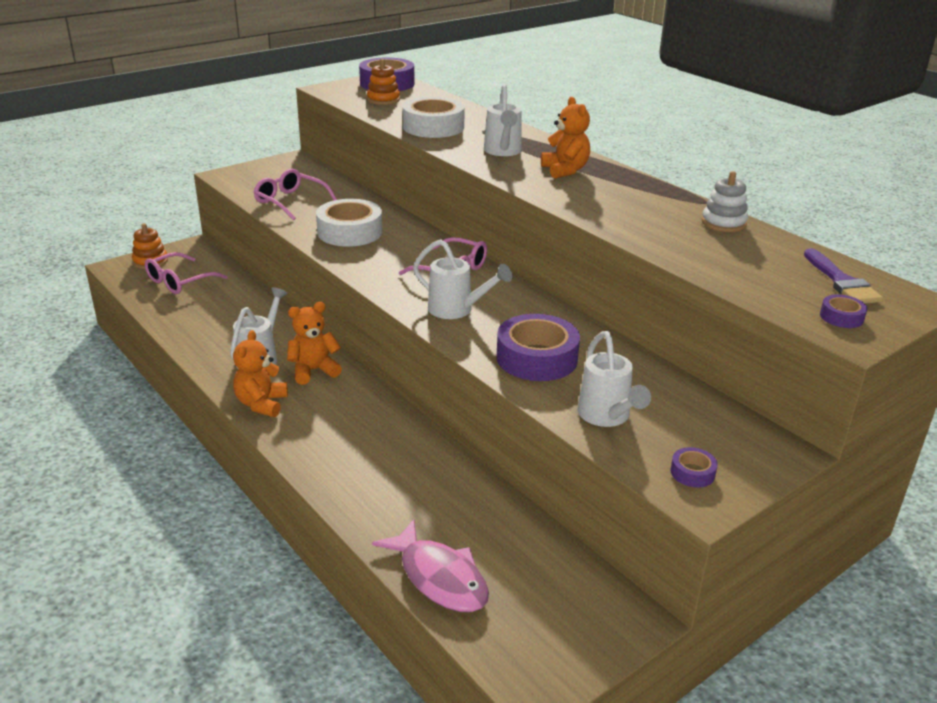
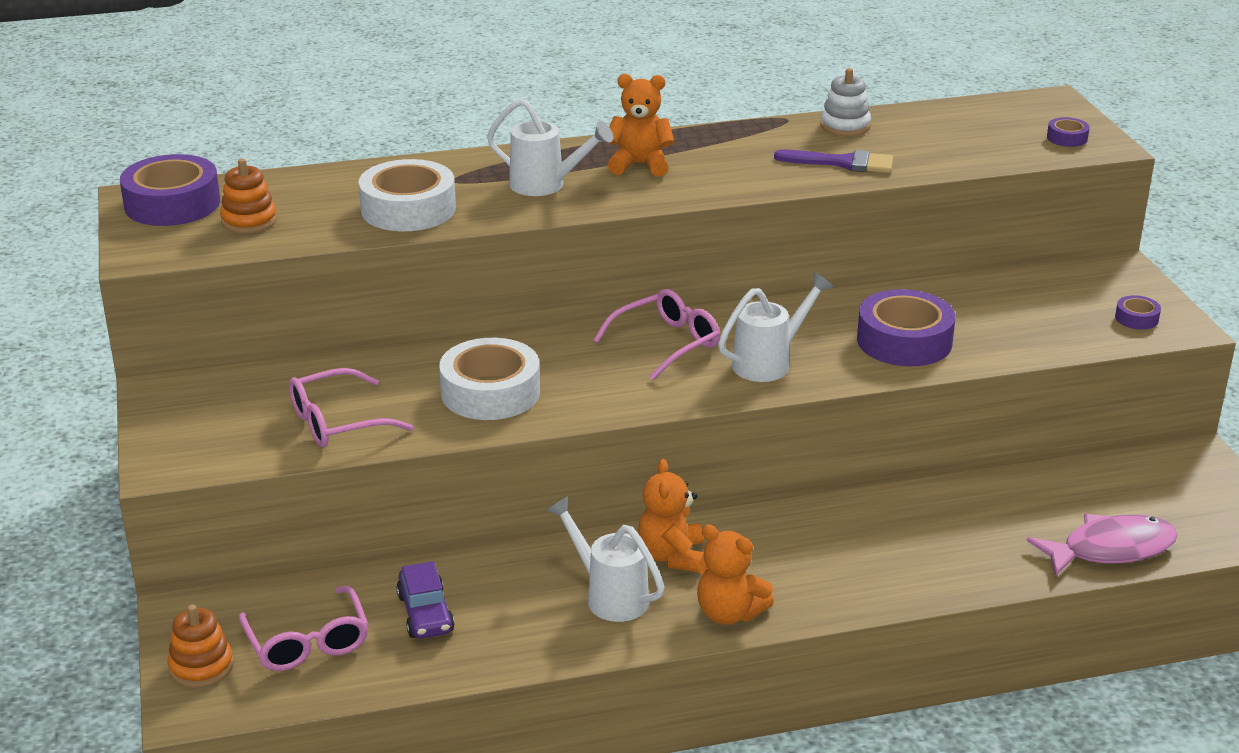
camera: 65 degrees left, 0 degrees up
(218, 306) = (425, 613): none -> purple car
(607, 417) = (1033, 333): white watering can -> none
(841, 282) = (1002, 116): purple brush -> purple brush (843, 163)

